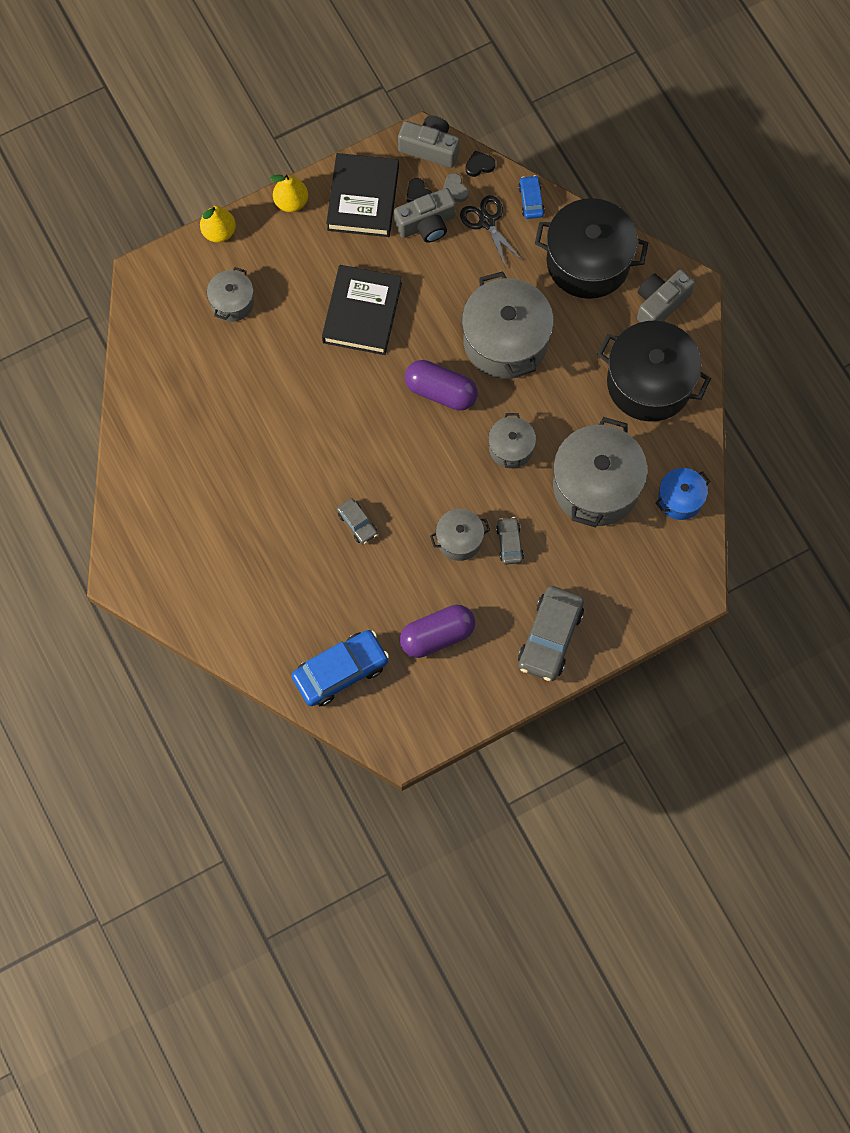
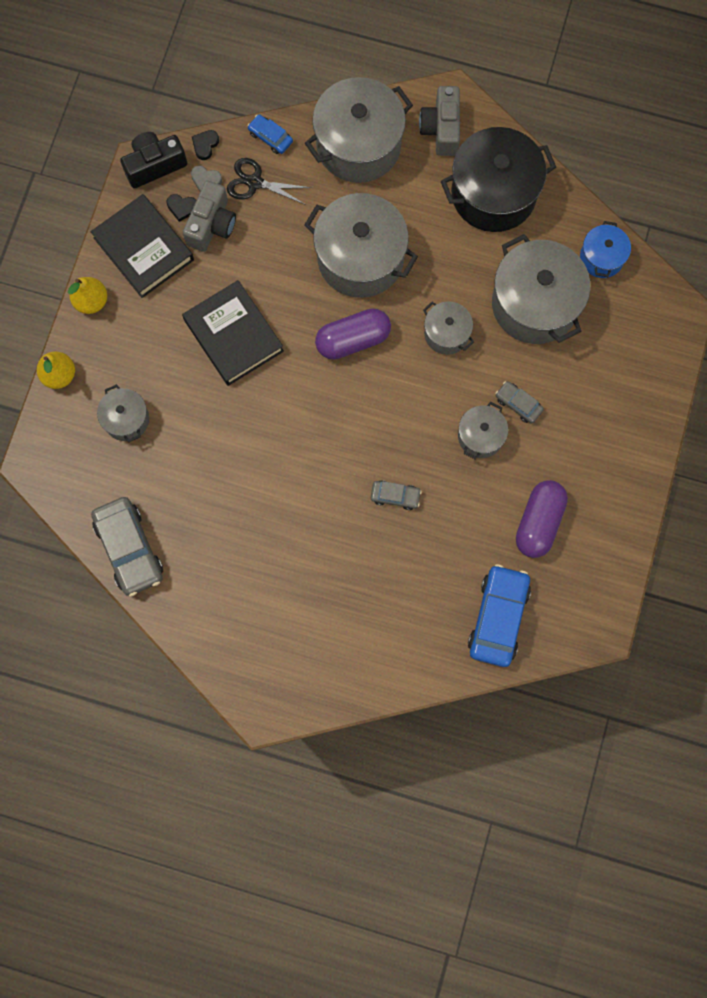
camera: 45 degrees left, 5 degrees up
(430, 148) = (154, 165): grey camera -> black camera
(550, 637) = (617, 444): grey car -> grey car (129, 548)
(588, 262) = (358, 145): black pot -> grey pot

